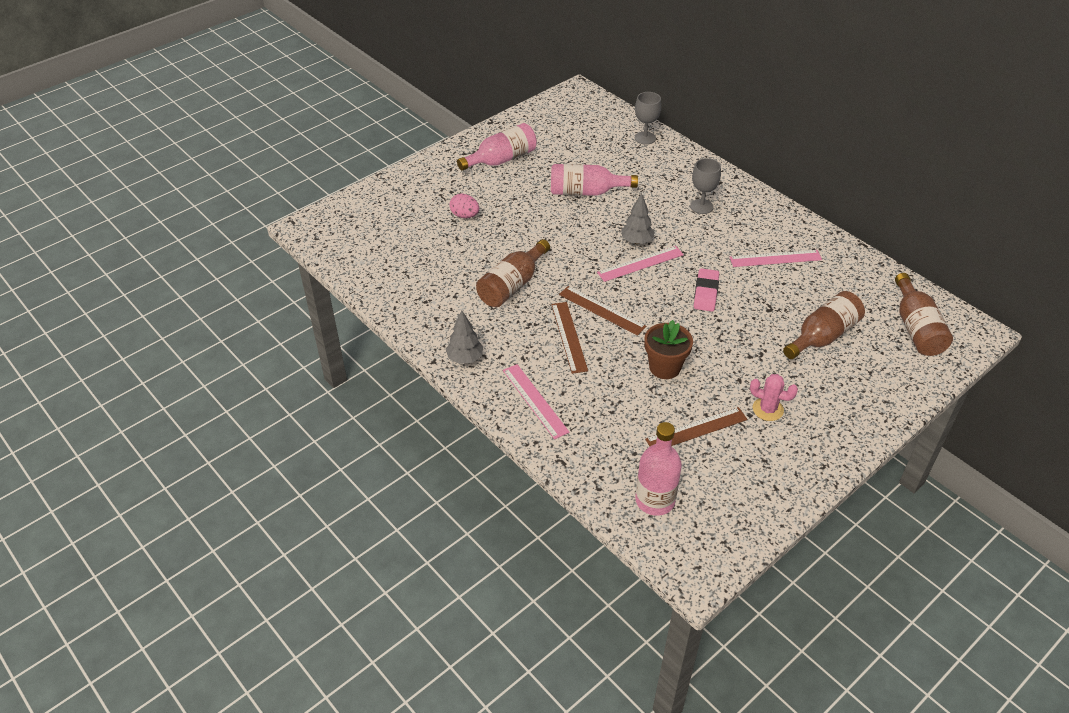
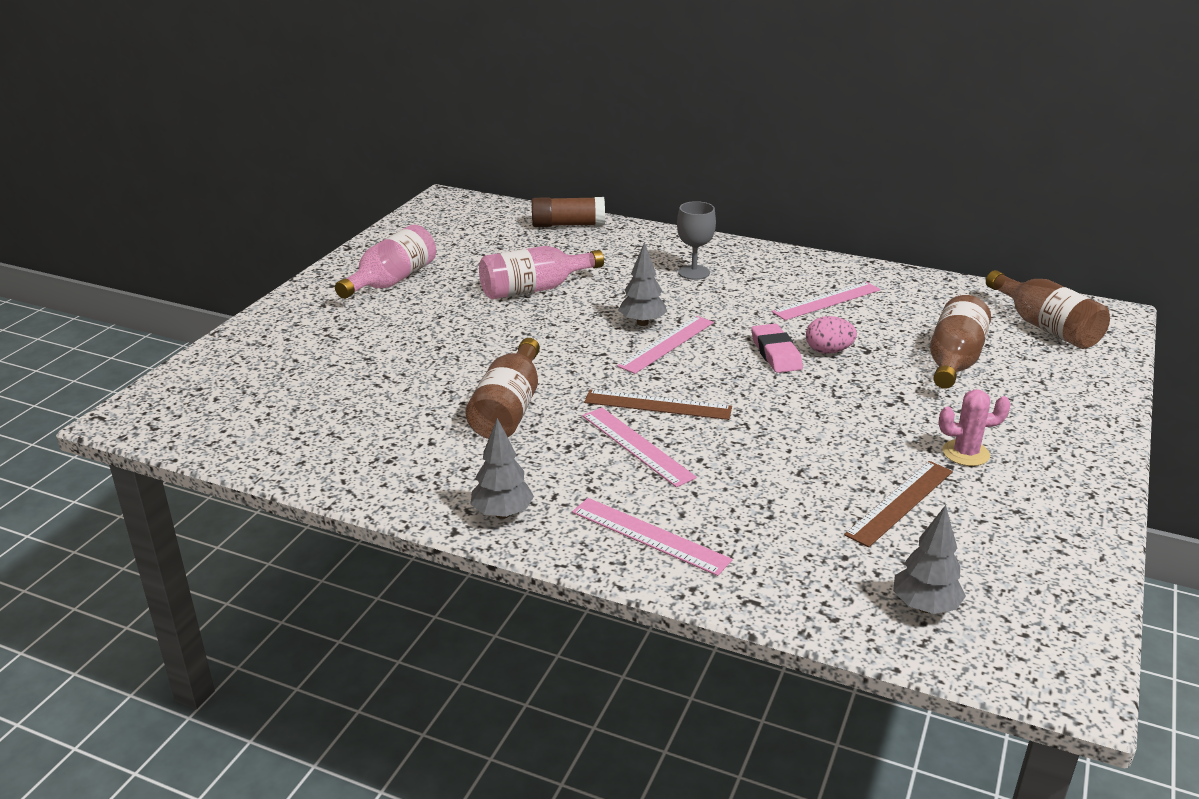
camera: 25 degrees left, 15 degrees down
(465, 215) = (380, 349): pink egg -> pink egg (828, 351)
(569, 337) = (637, 446): brown ruler -> pink ruler
(645, 138) = (568, 225): grey goblet -> brown glue stick
(655, 500) = (925, 607): pink bottle -> grey tree
(664, 367) = (795, 445): brown flower pot -> none

